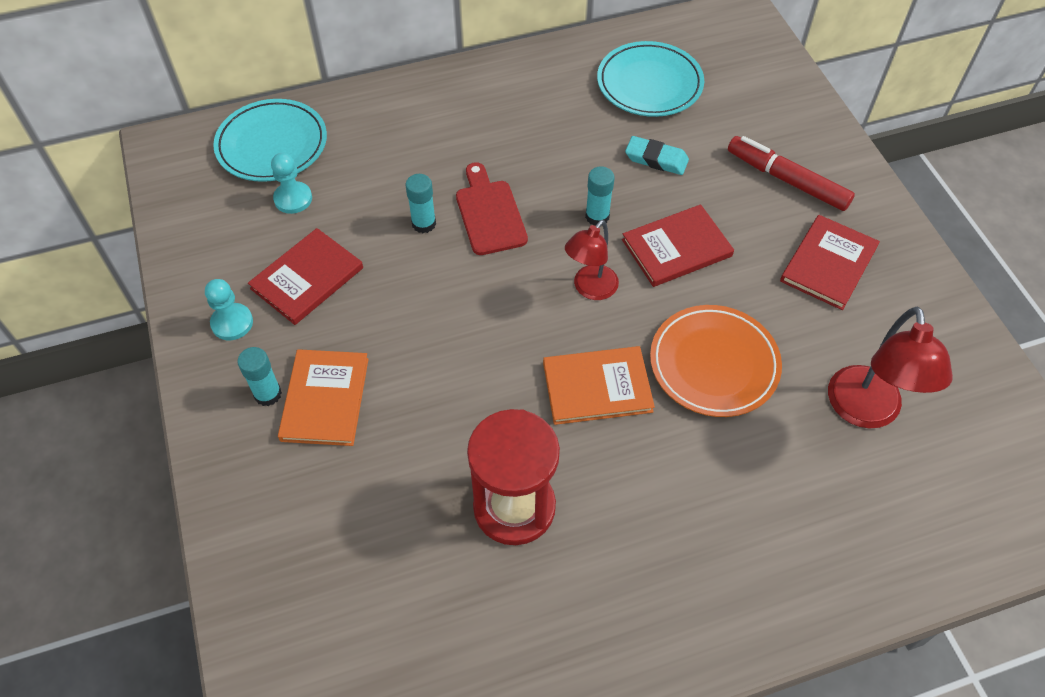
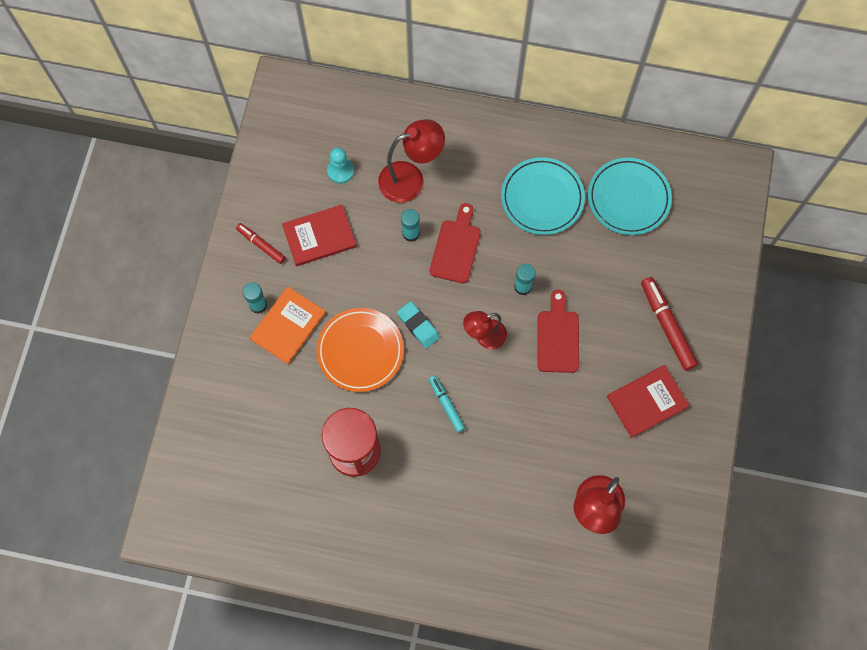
camera: 30 degrees right, 15 degrees up
(232, 323) = (261, 245): turquoise pawn -> red marker
(272, 145) = (349, 120): turquoise plate -> turquoise plate (542, 198)
(387, 170) = (410, 179): none -> red lamp
(597, 387) = (446, 405): orange book -> turquoise marker
(656, 159) = (591, 263): turquoise eraser -> turquoise eraser (418, 326)
(676, 248) = (558, 337): red book -> red cutting board
(714, 364) = (525, 428): orange plate -> orange plate (360, 351)

